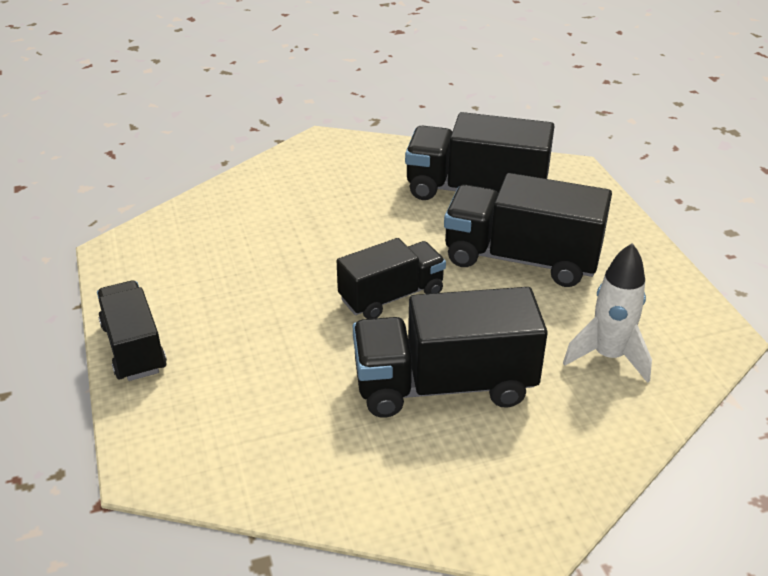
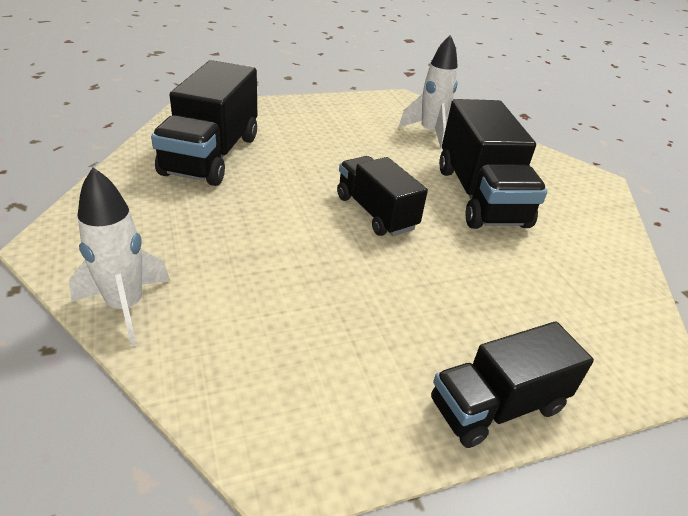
camera: 95 degrees left, 0 degrees up
(255, 179) = (126, 307): none -> white rocket
(521, 259) = (320, 147): black truck -> none

